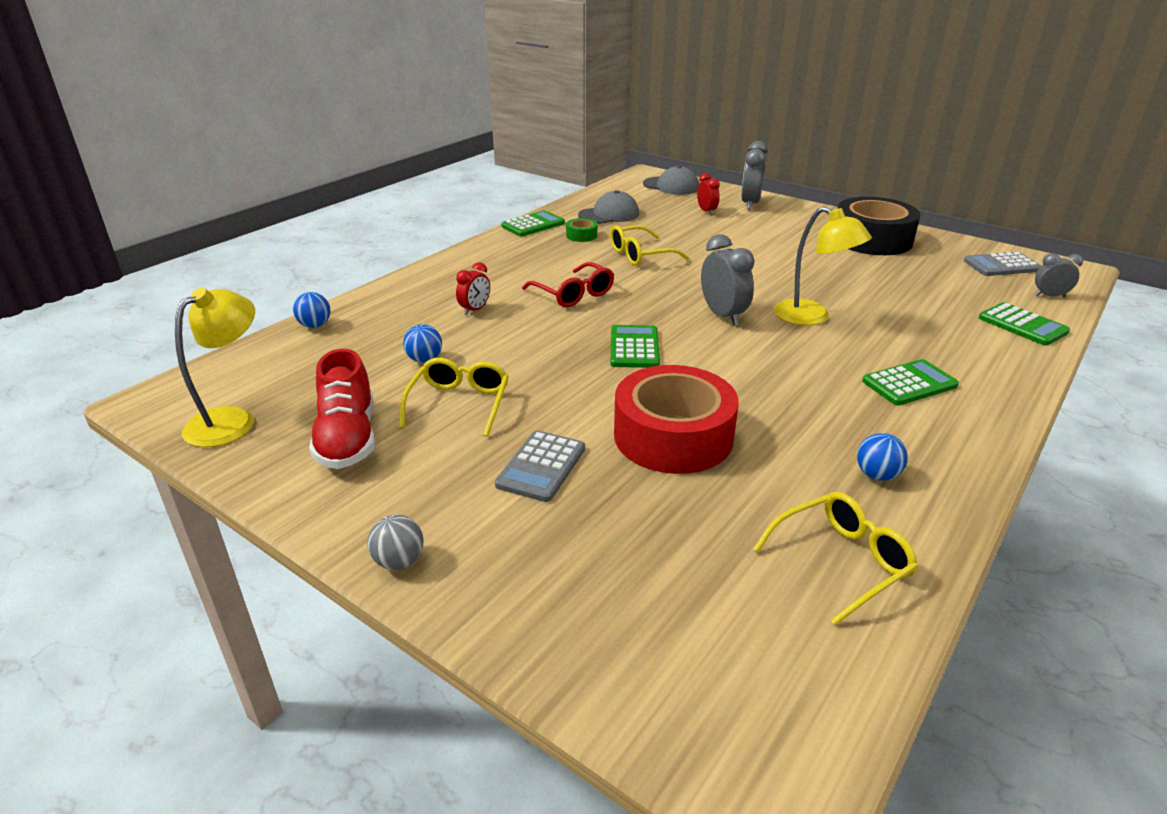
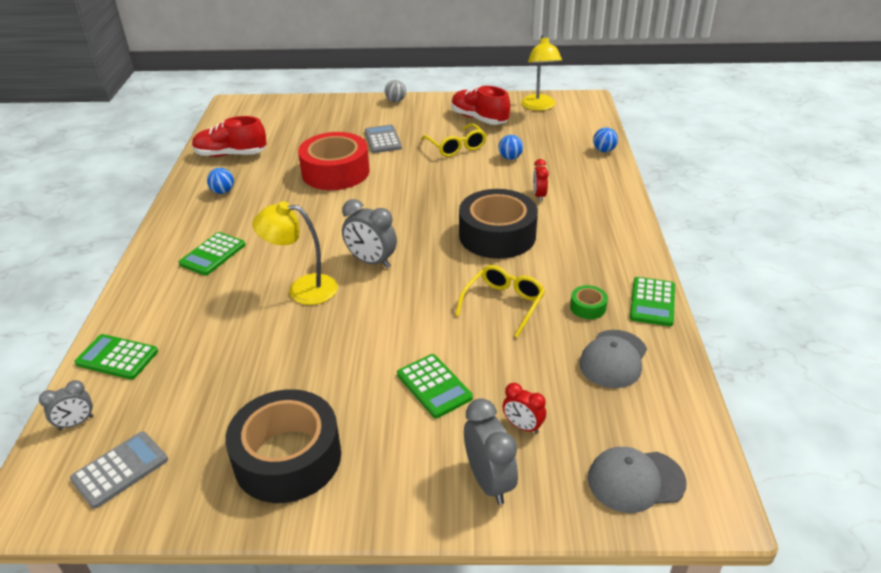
camera: 145 degrees right, 5 degrees up
(573, 294) = (497, 235): red glasses -> black tape
(634, 347) = (406, 211): green calculator -> green calculator (434, 386)
(841, 562) = (231, 154): yellow glasses -> red shoe

